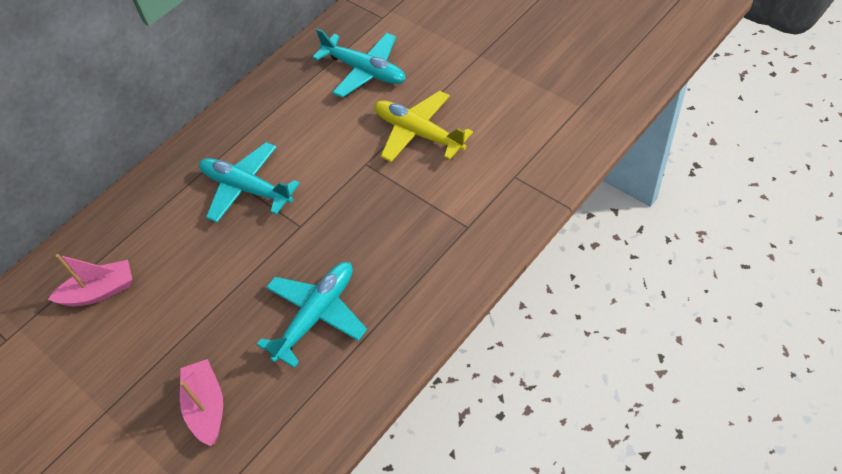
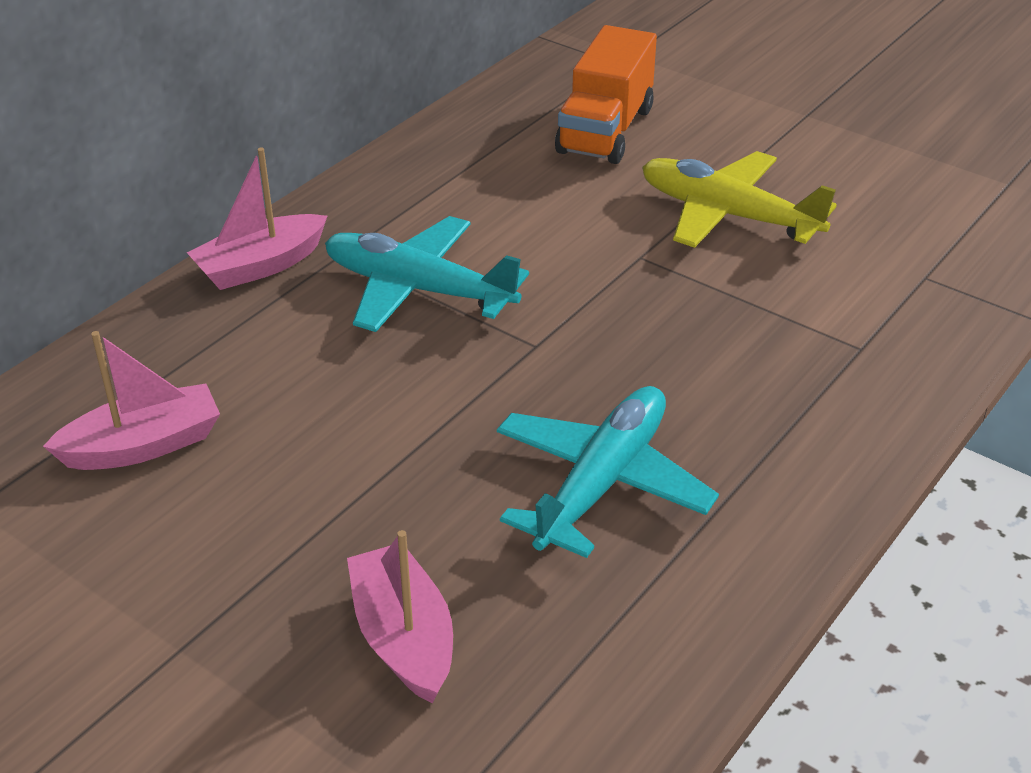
camera: 10 degrees left, 15 degrees down
(169, 173) = (260, 266): none -> pink boat
(365, 71) = (605, 130): turquoise plane -> orange truck

